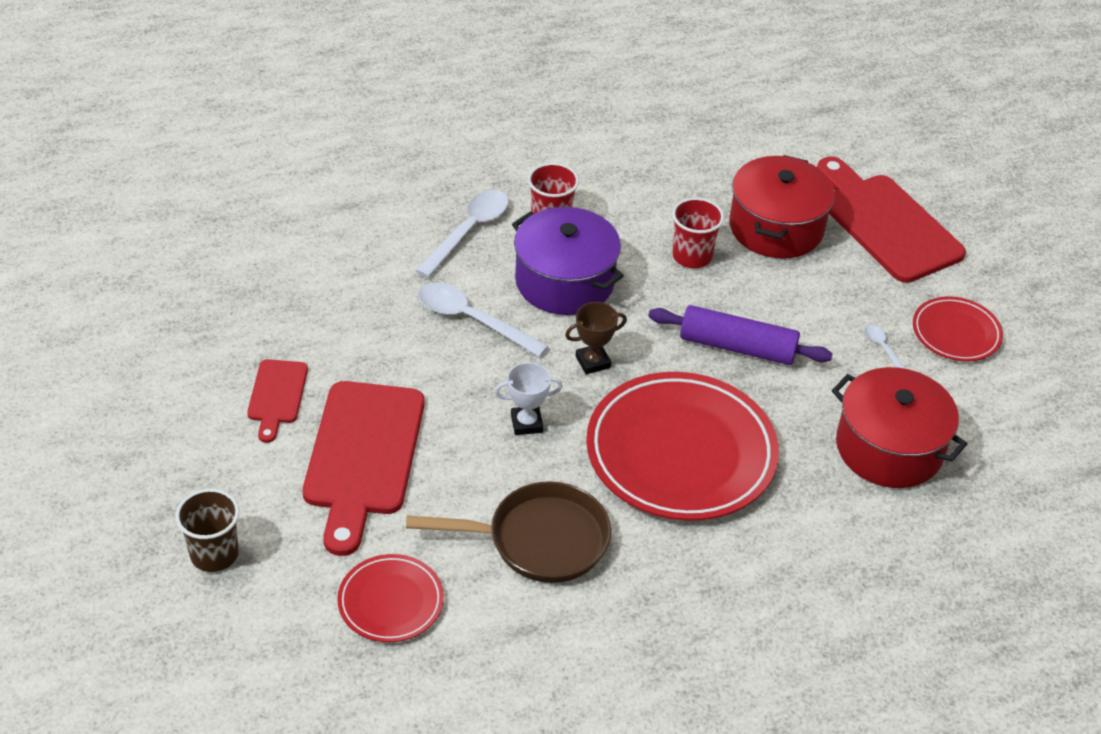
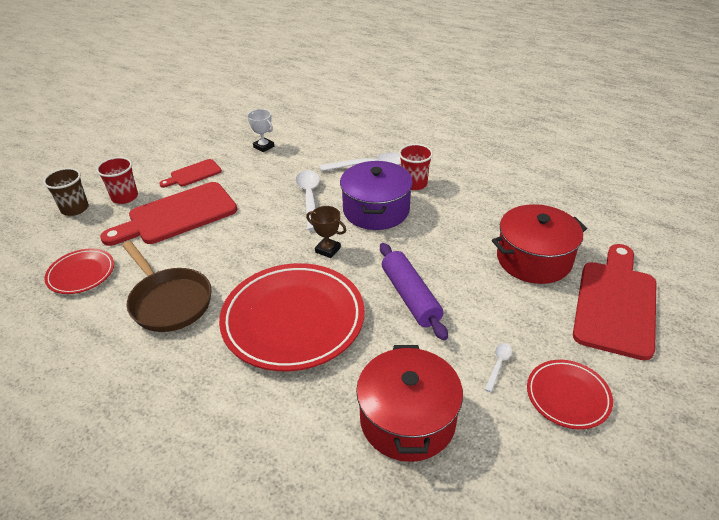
camera: 55 degrees right, 5 degrees down
(526, 423) = (254, 252): white trophy -> white trophy (263, 147)
(692, 256) = (459, 241): red cup -> red cup (125, 197)

